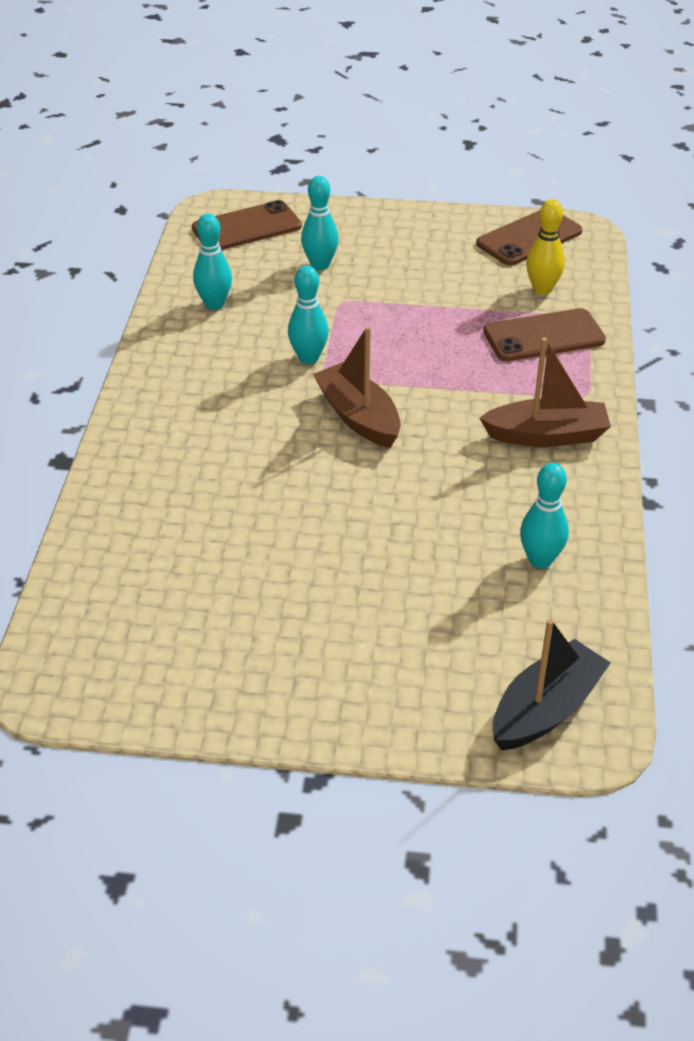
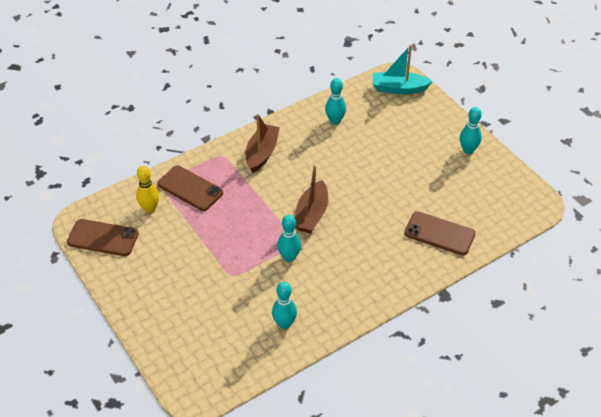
camera: 130 degrees left, 5 degrees up
(247, 227) = (200, 364): brown phone -> brown phone (439, 233)
(320, 265) = (207, 305): turquoise bowling pin -> turquoise bowling pin (468, 150)
(546, 435) = (262, 153): brown boat -> brown boat turned 60 degrees clockwise
(546, 709) = (399, 88): black boat -> turquoise boat

